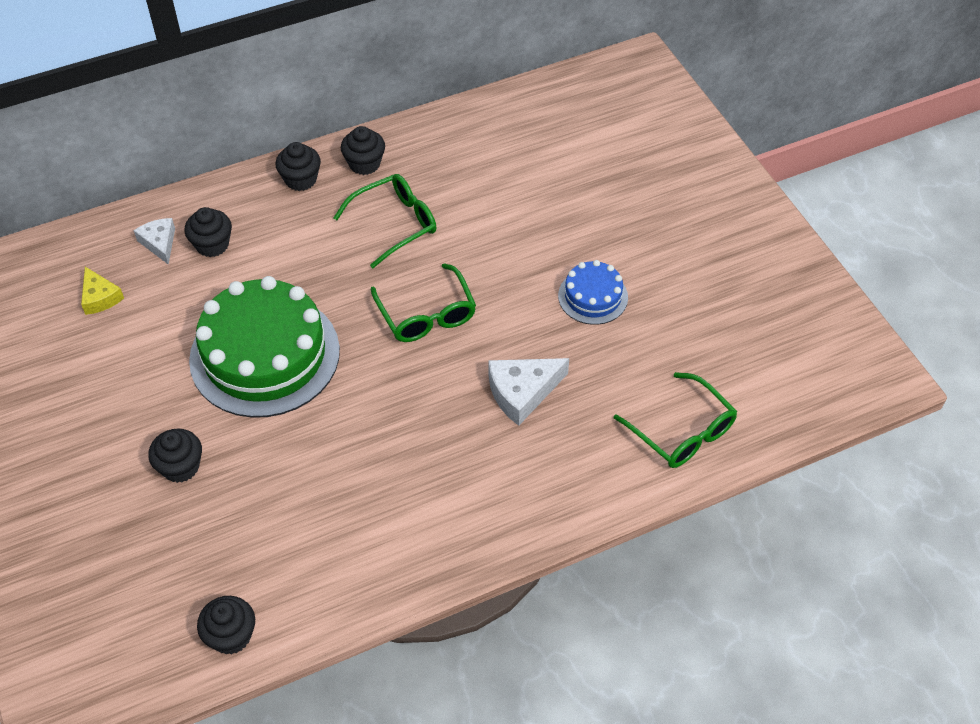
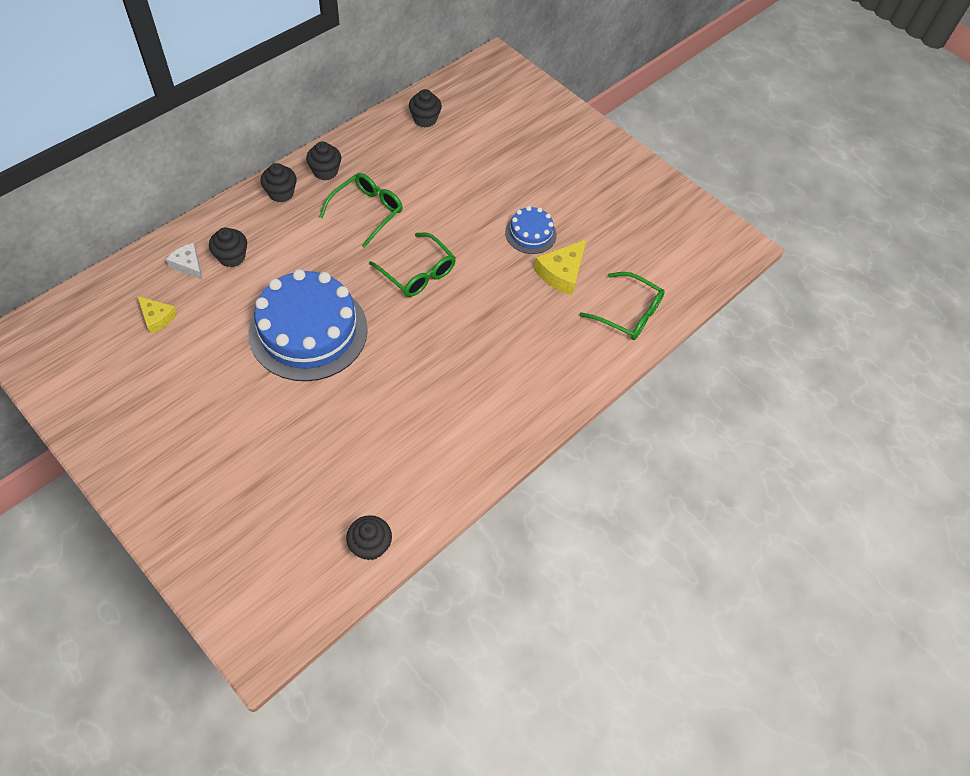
camera: 25 degrees left, 5 degrees up
(180, 467) = (278, 431): black cupcake -> black cupcake (425, 119)
(265, 355) = (308, 331): green cake -> blue cake
(522, 392) = (509, 313): white cheese -> none
(613, 357) = (561, 273): none -> yellow cheese

